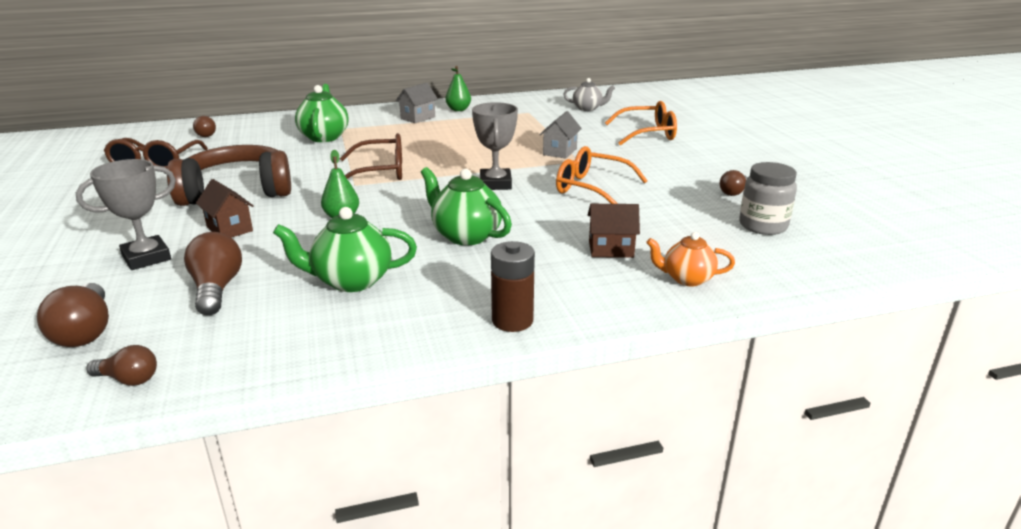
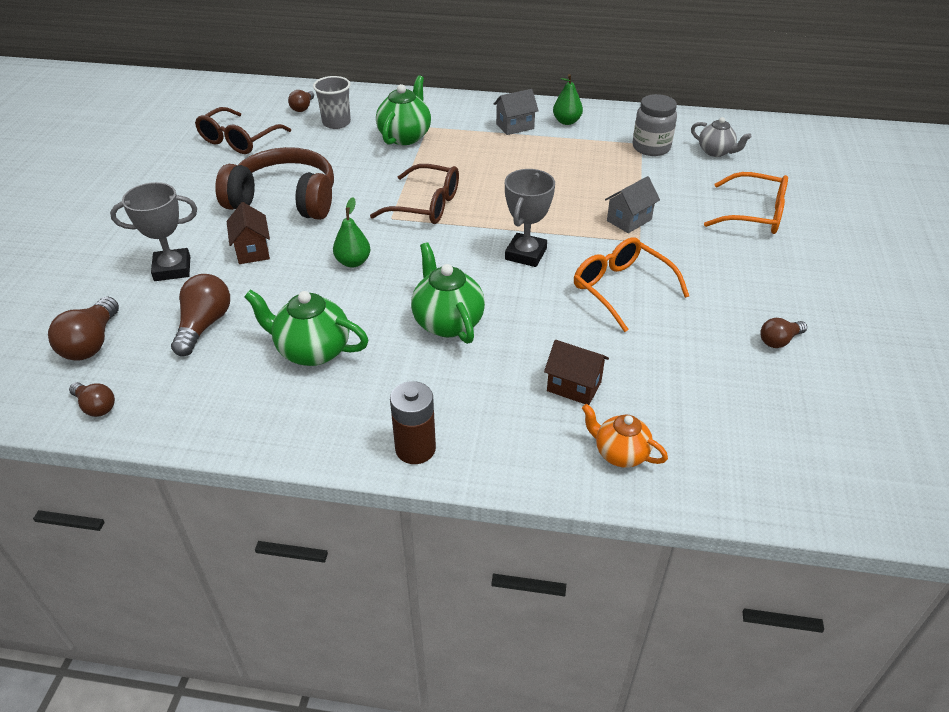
camera: 25 degrees right, 15 degrees up
(250, 138) = (336, 123): none -> grey cup
(763, 226) = (768, 404): grey jar -> grey jar (651, 147)

